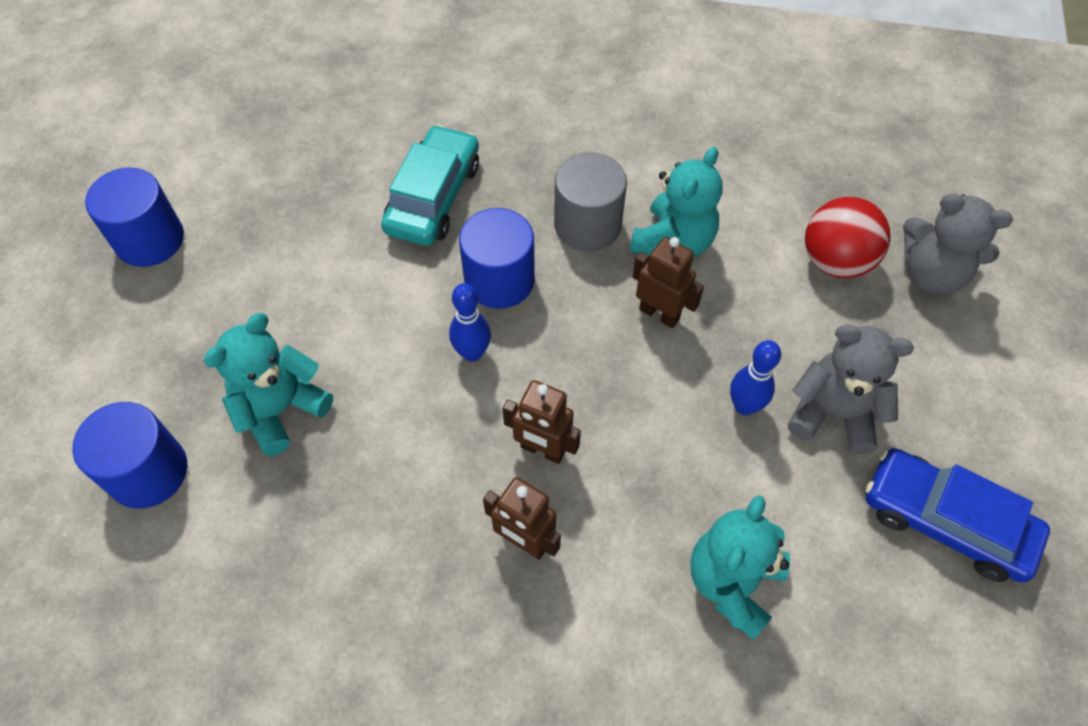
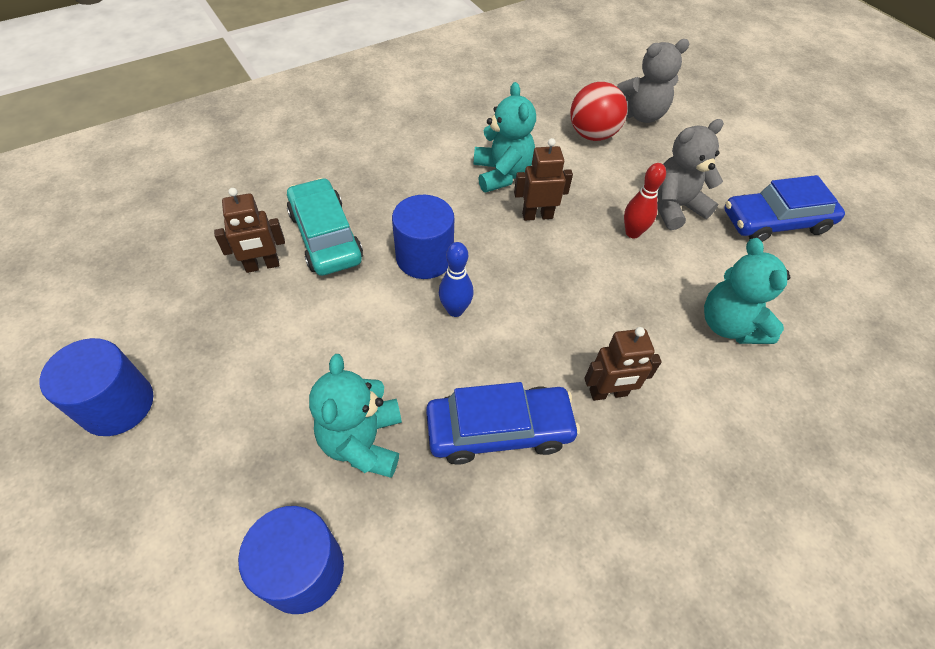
camera: 45 degrees left, 5 degrees down
(393, 491) = (499, 430): none -> blue car
(542, 450) = (559, 334): brown robot -> brown robot (262, 266)
(587, 224) = (443, 194): grey cylinder -> none
(744, 406) = (632, 233): blue bowling pin -> red bowling pin

